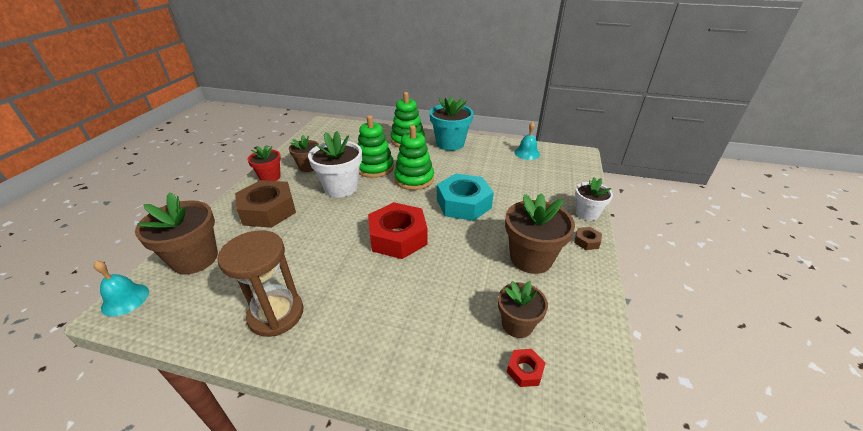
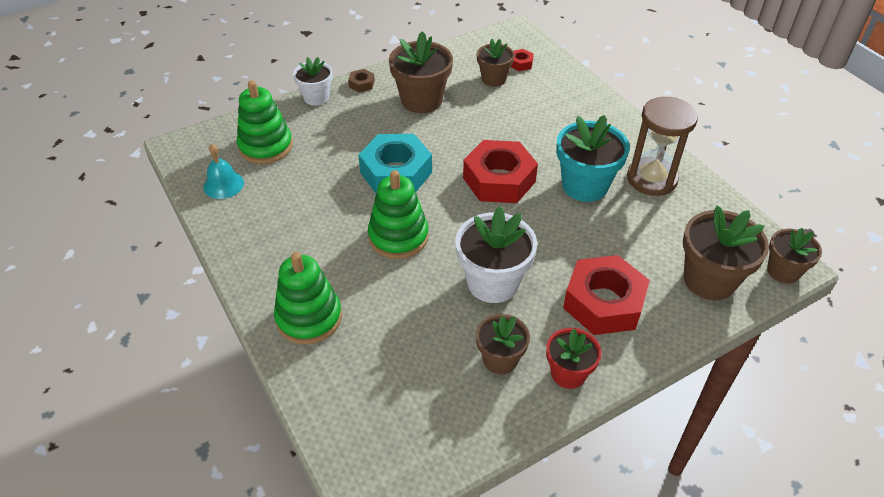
camera: 135 degrees left, 10 degrees up
(125, 299) = (783, 271): turquoise bell -> brown flower pot
(268, 210) = (603, 303): brown nut -> red nut
(375, 168) = (418, 290): green stacking toy -> green stacking toy (266, 146)
(450, 143) = (270, 266): turquoise flower pot -> turquoise flower pot (585, 185)

